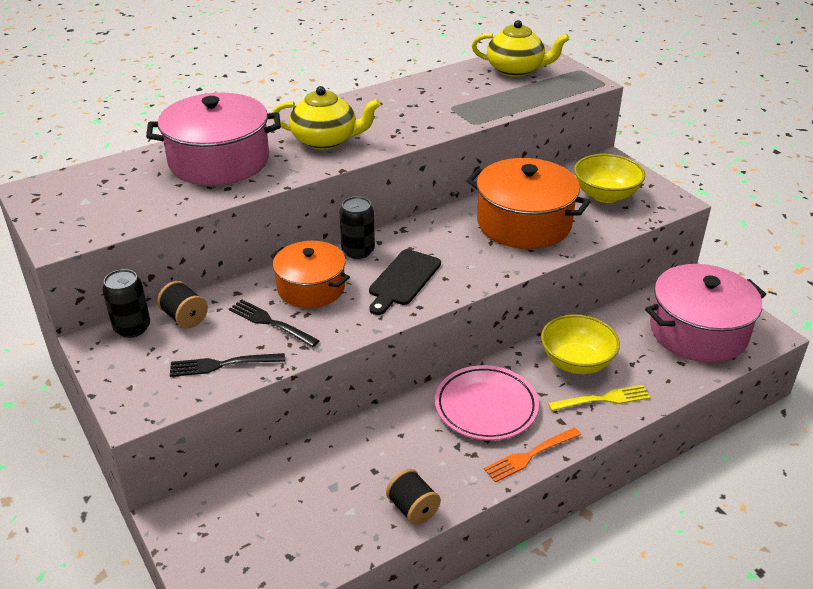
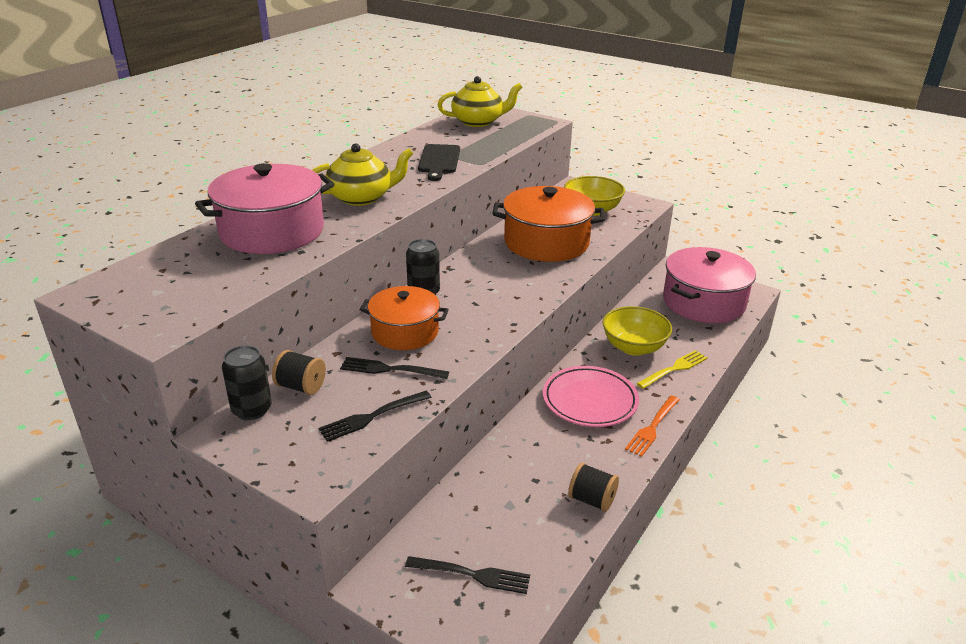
camera: 25 degrees left, 5 degrees down
(256, 540) = (473, 575): none -> black fork
(403, 280) = (482, 306): black cutting board -> black cutting board (439, 161)

